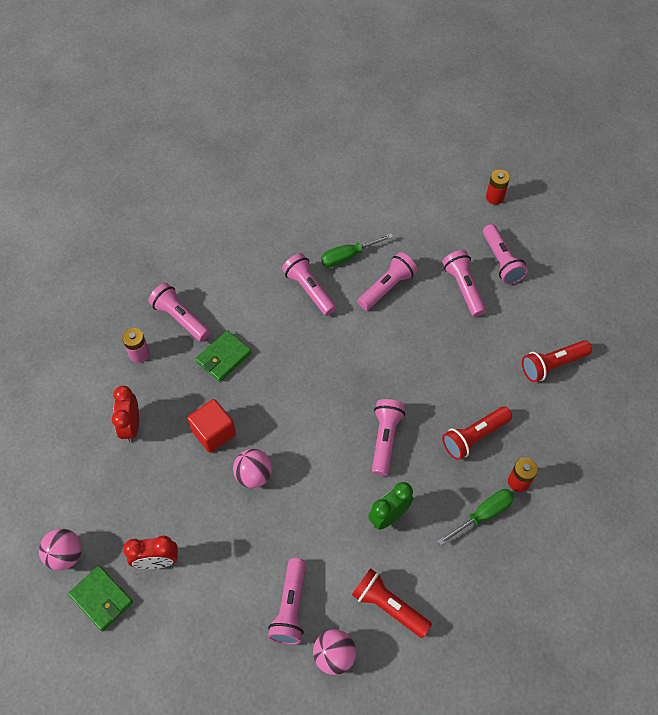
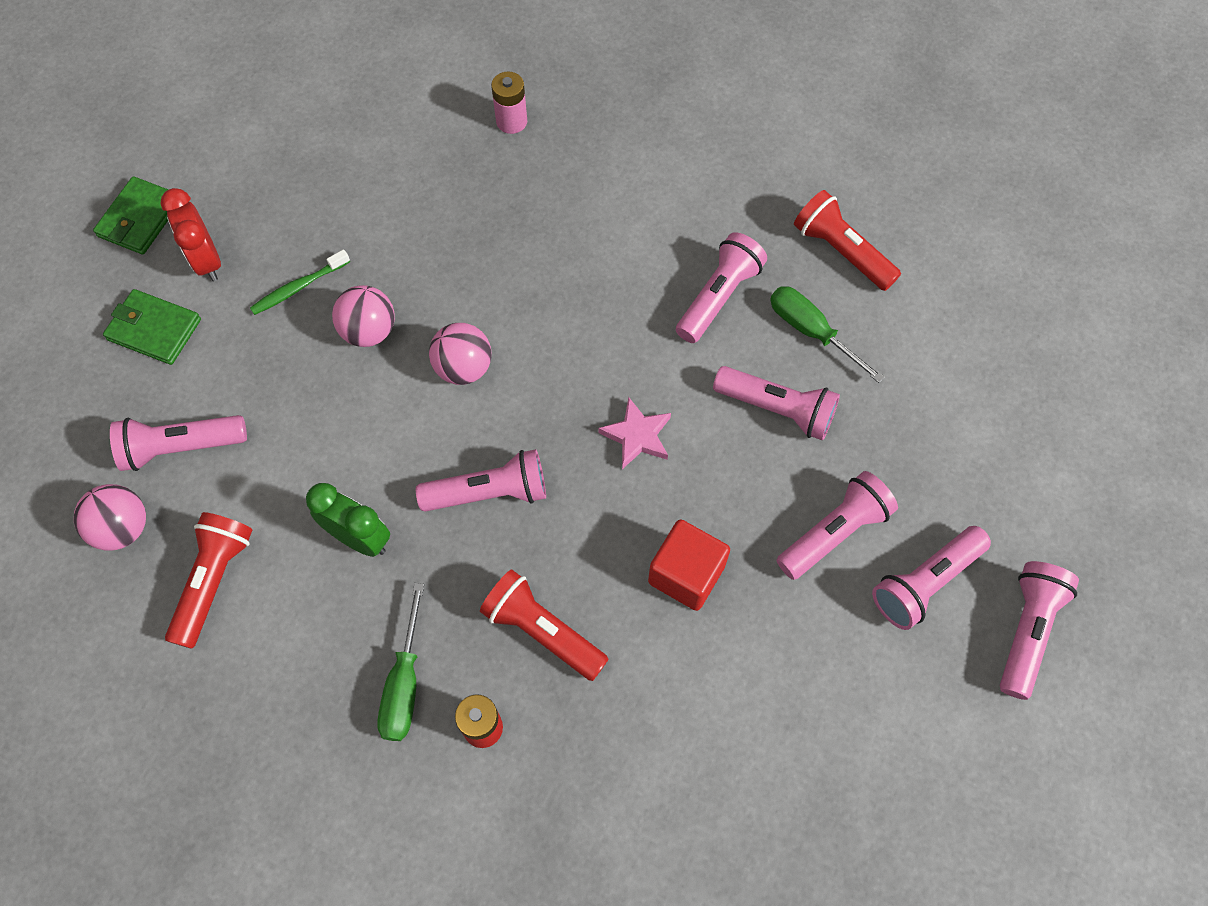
camera: 70 degrees right, 5 degrees up
(66, 554) = (189, 157): pink ball -> pink ball (464, 368)
(131, 426) = (395, 156): red clock -> none
(180, 318) = (591, 147): pink flashlight -> pink flashlight (1026, 630)
(204, 508) = (298, 287): none -> green toothbrush
(214, 432) = (419, 257): red cube -> red cube (686, 574)
(224, 357) = (547, 225): green wallet -> green wallet (154, 329)
(378, 356) = (637, 436): none -> pink star
(483, 514) = (404, 684): green screwdriver -> green screwdriver turned 60 degrees clockwise
(494, 197) = (1067, 533): red battery -> none
(552, 365) = (738, 731): red flashlight -> red flashlight (841, 251)

